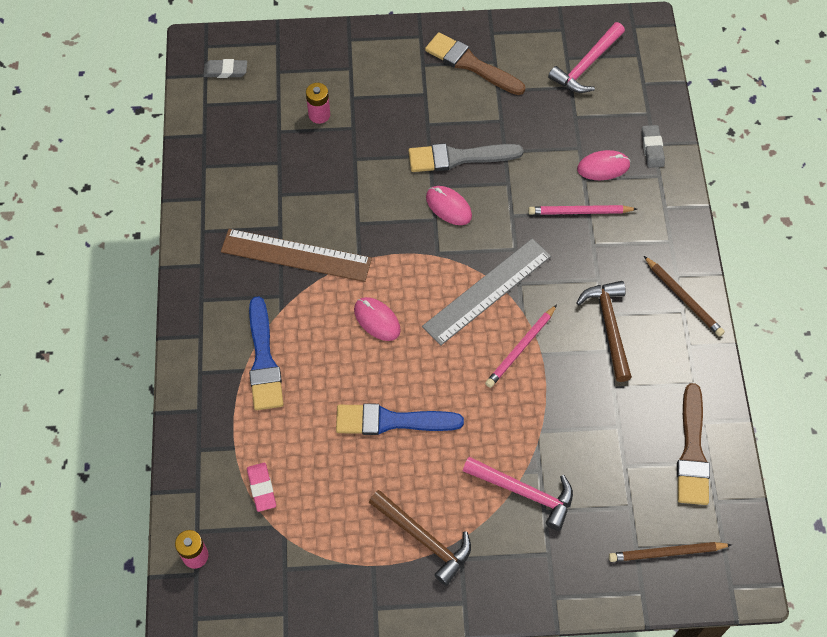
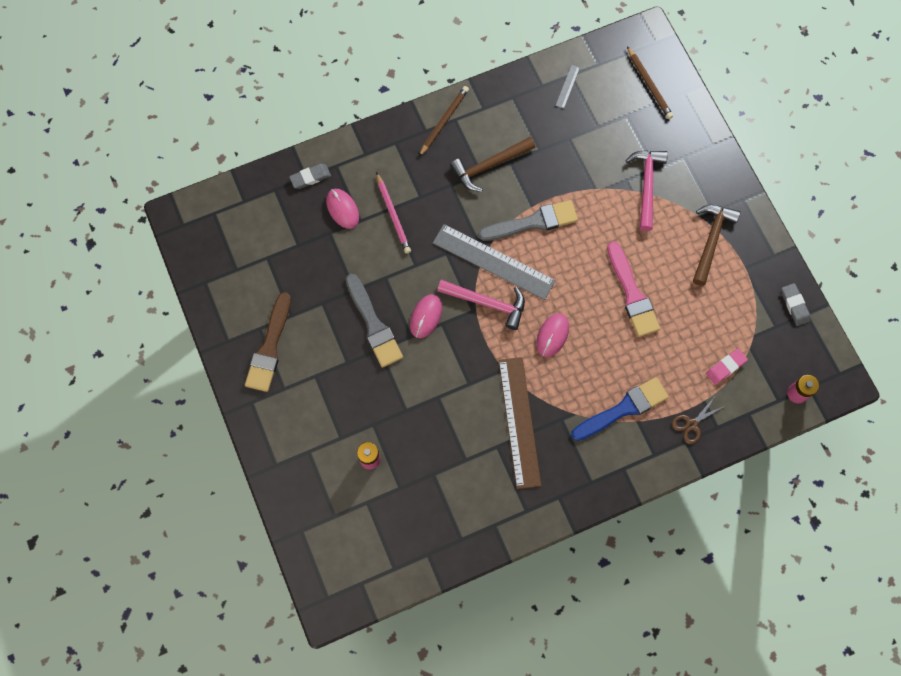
camera: 110 degrees left, 10 degrees up
(214, 424) = (691, 424): none -> brown scissors
(225, 71) = (350, 566): grey eraser -> grey eraser (794, 305)
(391, 421) = (632, 294): blue brush -> pink brush
(521, 348) = (533, 222): pink pencil -> grey brush
(587, 65) = (239, 251): pink hammer -> pink hammer (487, 303)
(692, 451) = (567, 86): brown brush -> grey ruler

